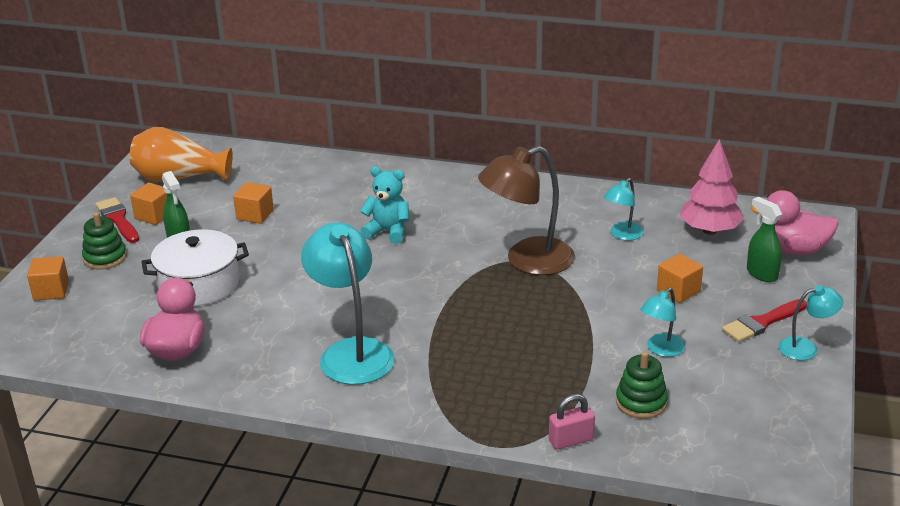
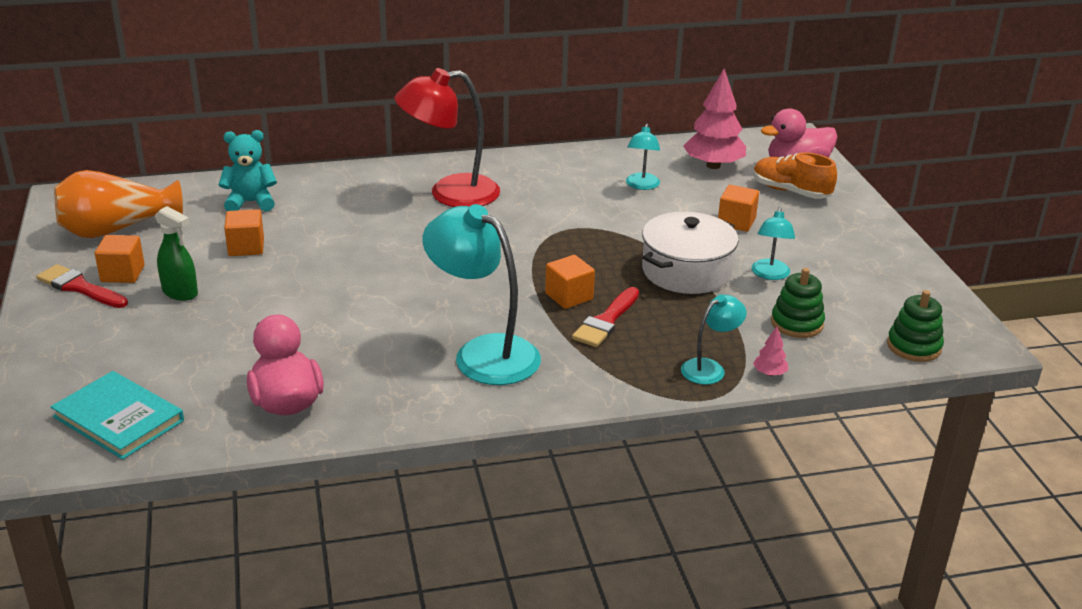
camera: 30 degrees left, 0 degrees up
(51, 291) = (64, 382): orange cube -> orange cube (569, 296)
(62, 329) = (119, 418): none -> turquoise book
(105, 258) = (102, 331): green stacking toy -> green stacking toy (914, 346)
(199, 284) = (247, 330): white pot -> white pot (686, 271)
(388, 232) = (411, 232): turquoise teddy bear -> turquoise teddy bear (250, 202)
(449, 205) = (450, 194): none -> red lamp
(527, 261) = (576, 227): brown lamp -> none
(571, 440) = (769, 373): pink padlock -> pink tree
(761, 274) = (790, 191): green spray bottle -> orange shoe
(762, 323) = (830, 231): red brush -> red brush (606, 321)
(806, 348) = (884, 243): turquoise lamp -> turquoise lamp (709, 368)

